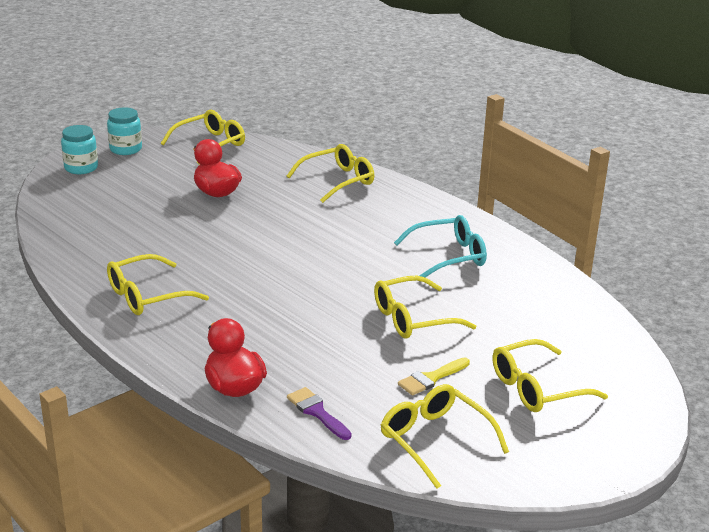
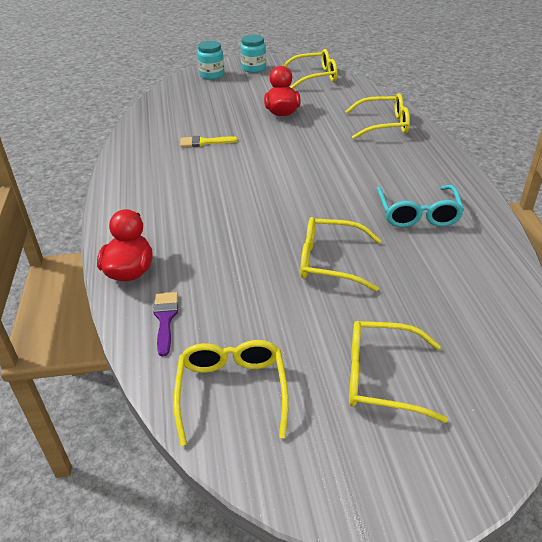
camera: 35 degrees right, 10 degrees up
(147, 296) = (153, 176): yellow glasses -> none
(431, 378) = (290, 325): yellow brush -> yellow brush (204, 142)
(448, 256) = (418, 214): turquoise glasses -> turquoise glasses turned 75 degrees clockwise

